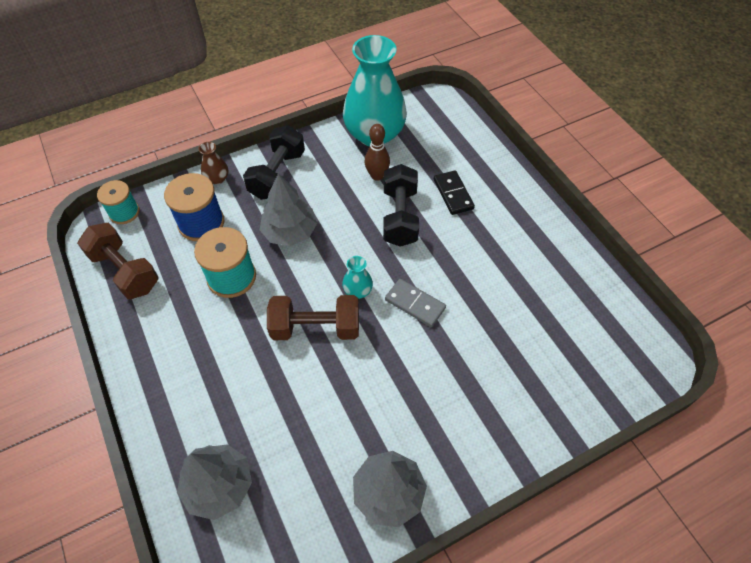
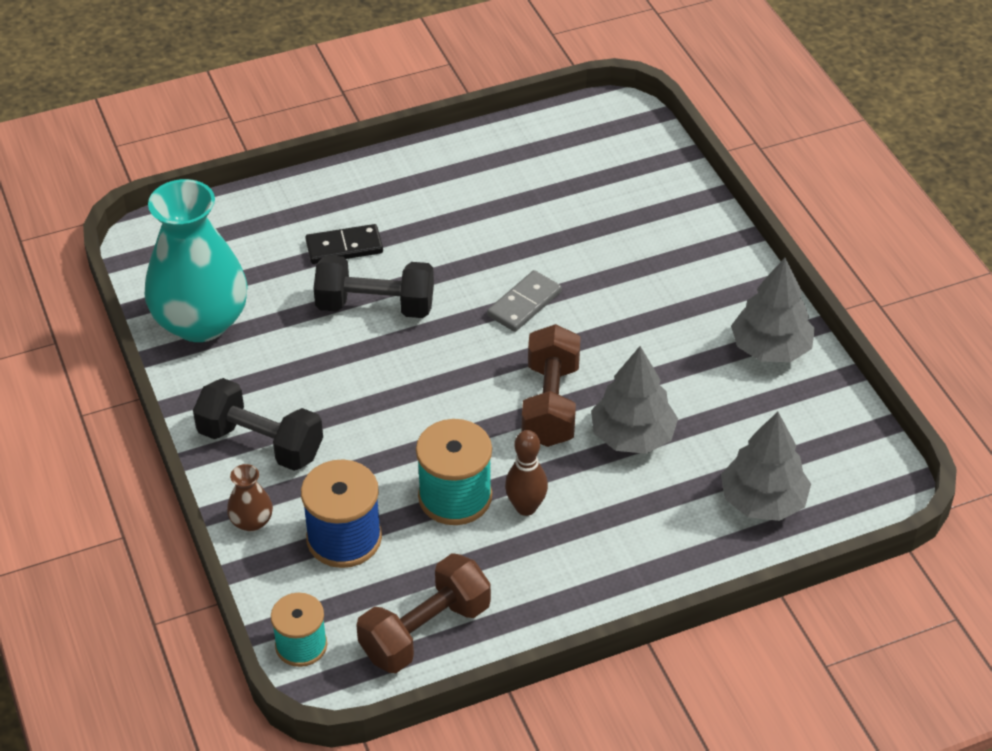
camera: 85 degrees left, 10 degrees down
(290, 232) = (381, 429): grey tree -> grey tree (632, 436)
(357, 291) = (496, 359): turquoise vase -> none
(377, 176) = (290, 325): brown bowling pin -> brown bowling pin (526, 507)

